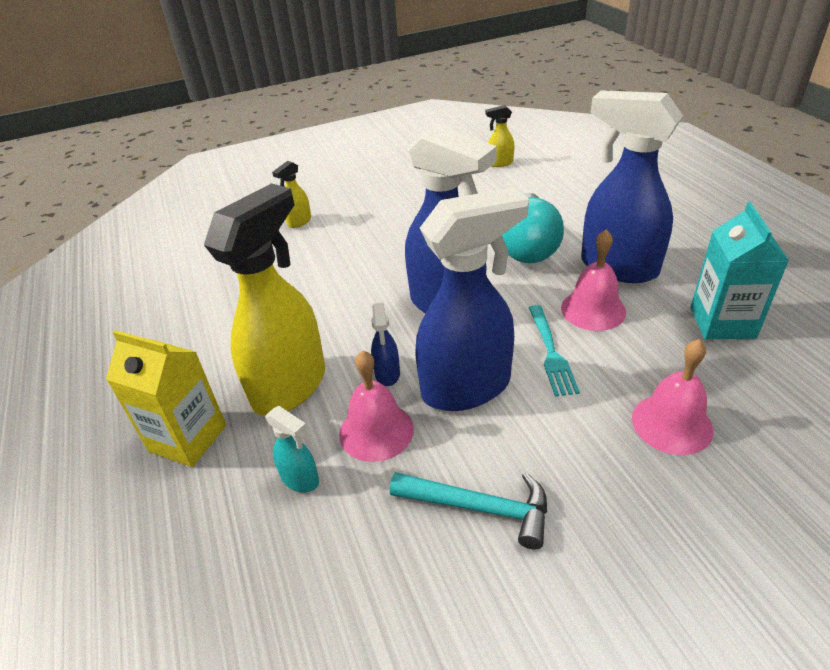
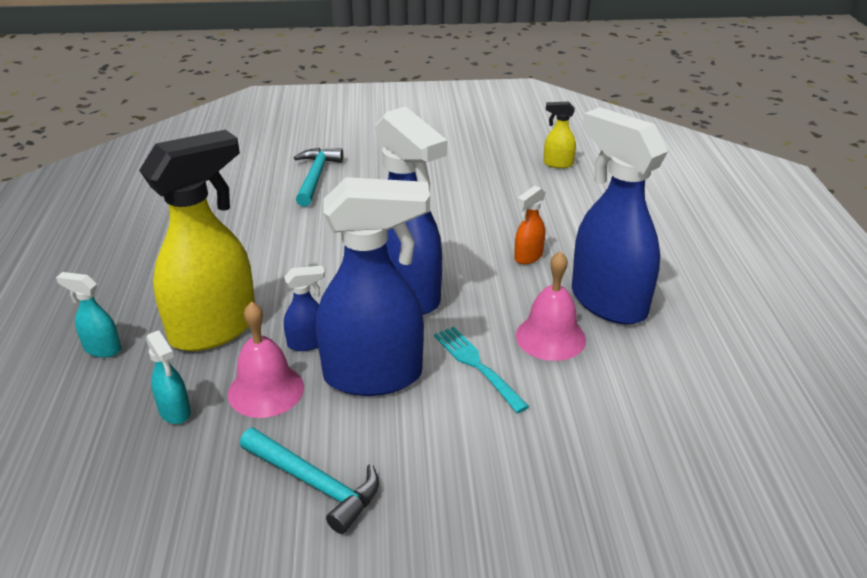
camera: 15 degrees right, 5 degrees down
(188, 438) = (102, 349): yellow carton -> turquoise spray bottle
(299, 222) = (315, 177): yellow spray bottle -> turquoise hammer
(387, 374) = (308, 343): blue spray bottle -> blue spray bottle turned 120 degrees counterclockwise
(528, 246) = (528, 257): turquoise light bulb -> orange spray bottle
(550, 352) = (478, 366): turquoise fork -> turquoise fork turned 135 degrees clockwise
(672, 423) = (551, 467): pink bell -> none
(722, 322) = (679, 386): turquoise carton -> none

